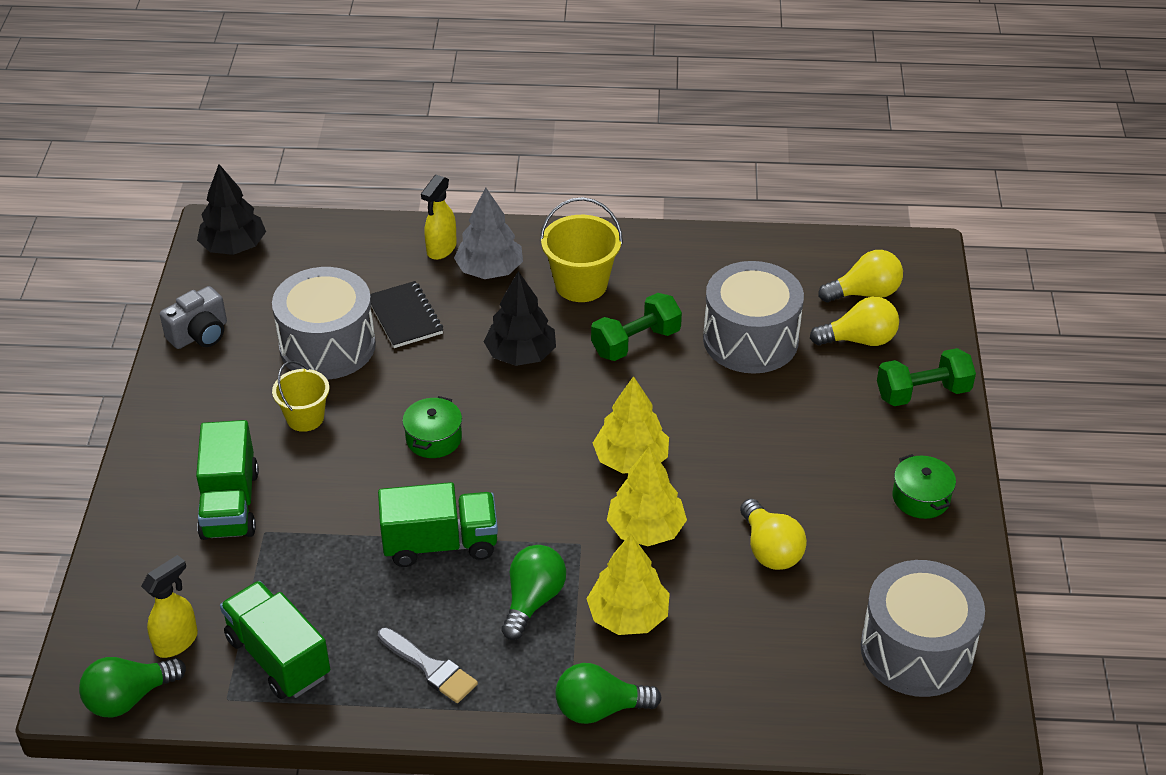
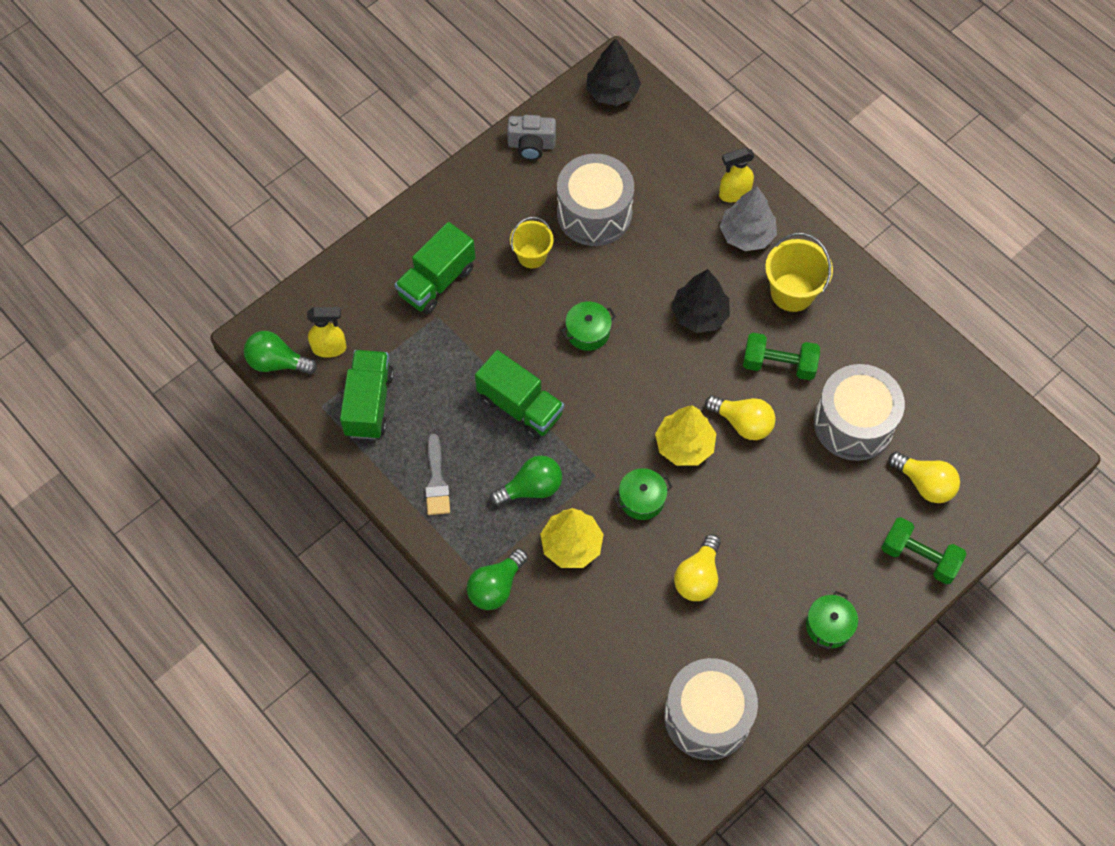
camera: 45 degrees right, 20 degrees up
(405, 317) = (660, 229): black notebook -> none
(599, 709) = (496, 587): green light bulb -> green light bulb turned 90 degrees counterclockwise
(645, 529) = (642, 499): yellow tree -> green pot
(864, 293) = (970, 452): yellow light bulb -> yellow light bulb (743, 423)

